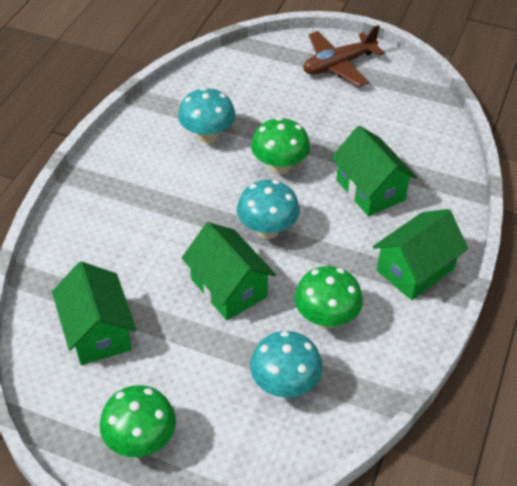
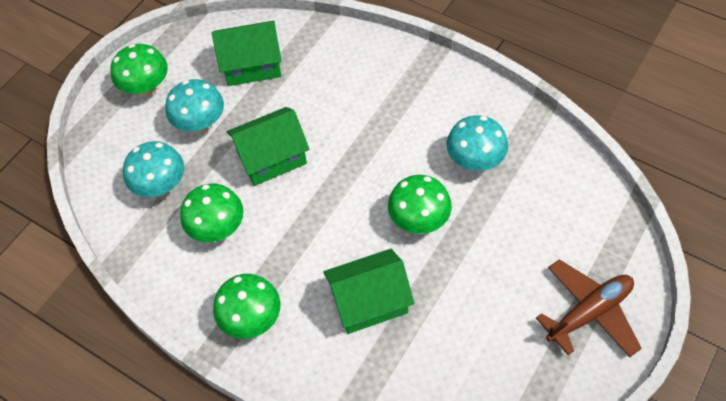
camera: 105 degrees right, 10 degrees up
(267, 230) = (333, 197): turquoise mushroom -> turquoise mushroom (200, 124)
(338, 65) = (589, 313): brown plane -> brown plane turned 75 degrees clockwise
(415, 270) = (252, 319): green house -> green mushroom

